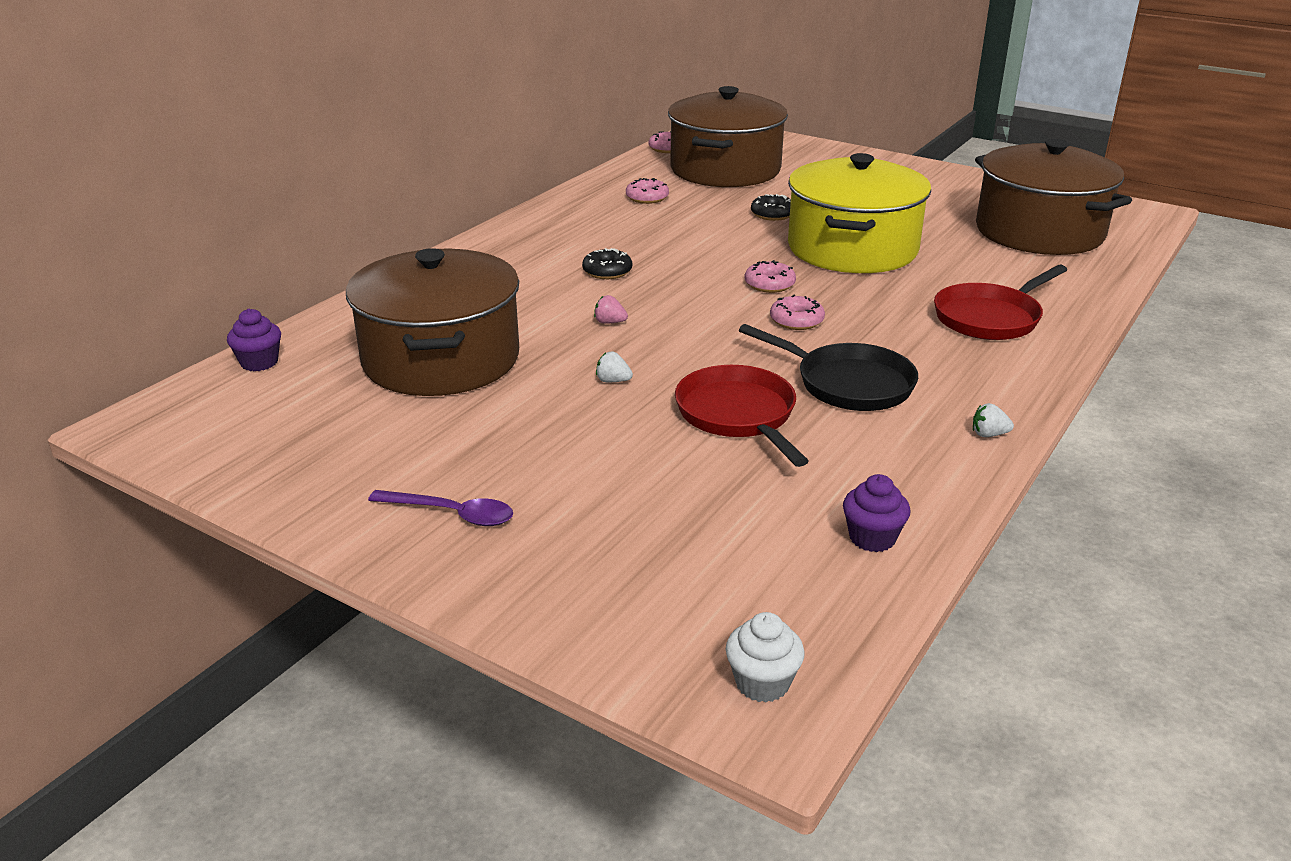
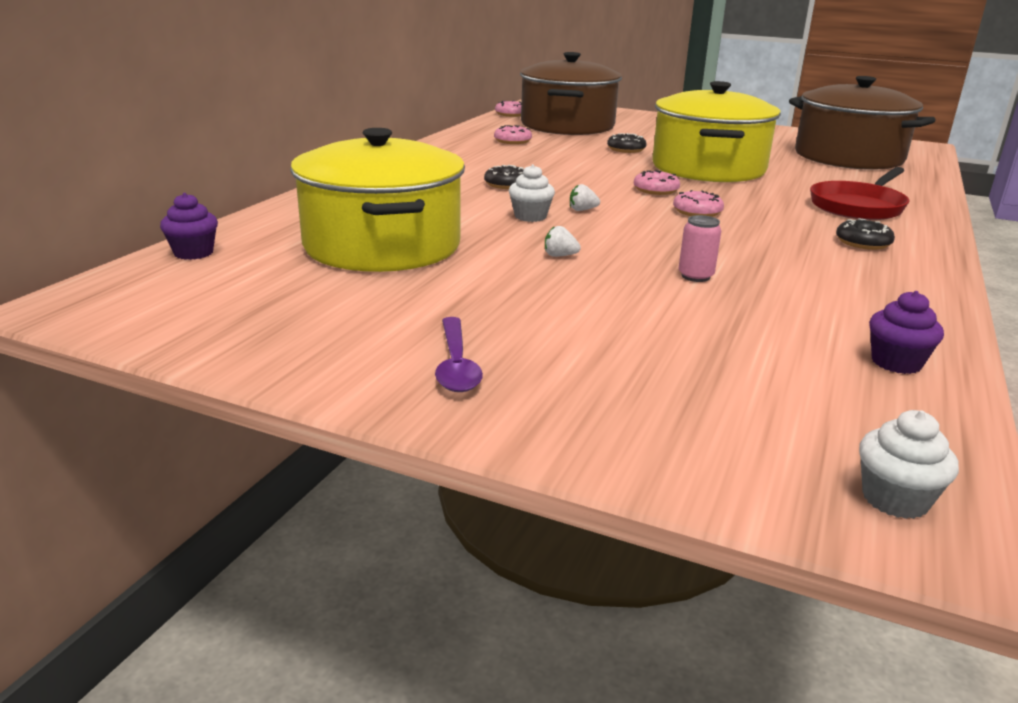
camera: 10 degrees left, 5 degrees down
(441, 359) = (382, 245): brown pot -> yellow pot
(452, 514) = (456, 365): purple spoon -> purple spoon turned 75 degrees clockwise
(610, 322) = (530, 216): pink strawberry -> white cupcake
(738, 416) = (695, 276): red pan -> pink can
(847, 383) = (776, 251): black pan -> none
(955, 375) = (863, 243): none -> black donut
(989, 434) = (929, 281): white strawberry -> white strawberry (582, 210)

